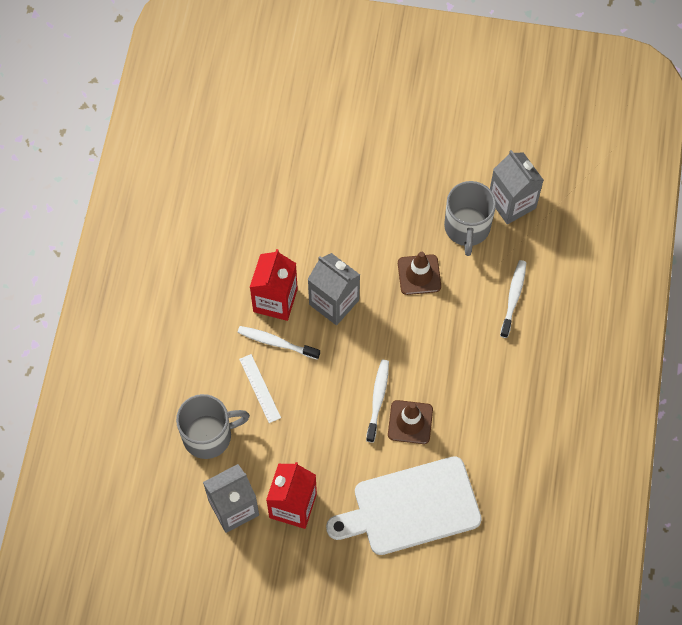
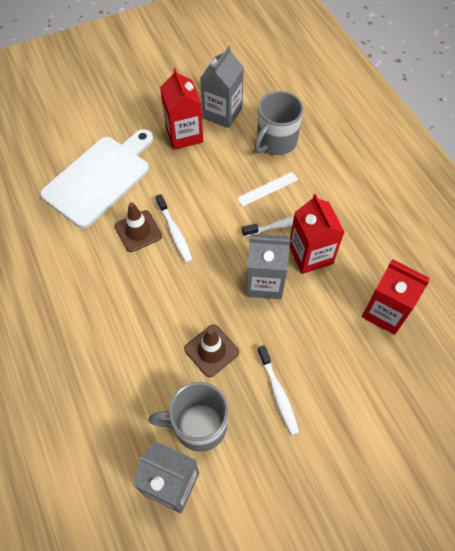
camera: 145 degrees right, 5 degrees down
(257, 216) = (385, 312): none -> red carton
(260, 388) = (267, 189): white ruler -> white ruler turned 60 degrees counterclockwise
(467, 228) = (198, 425): grey mug -> grey mug turned 60 degrees counterclockwise
(513, 297) = (113, 384): white toothbrush -> white toothbrush (278, 393)

